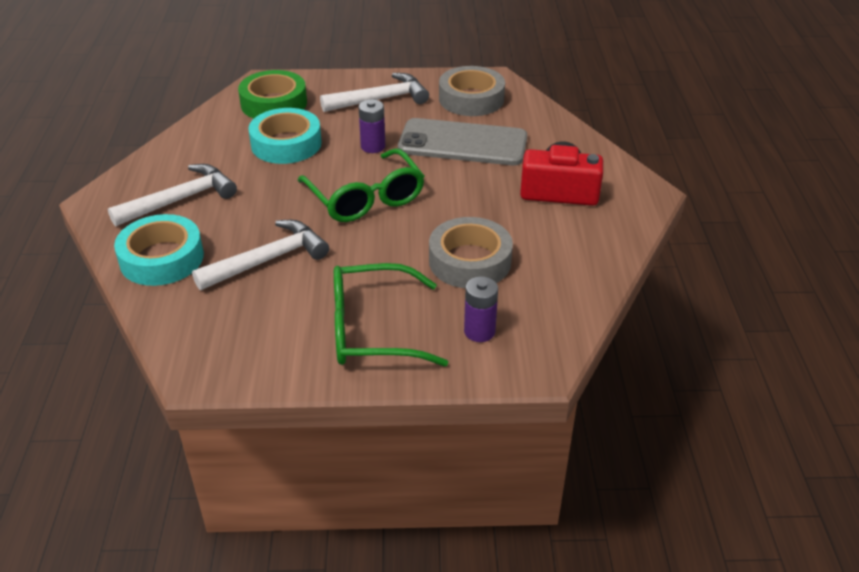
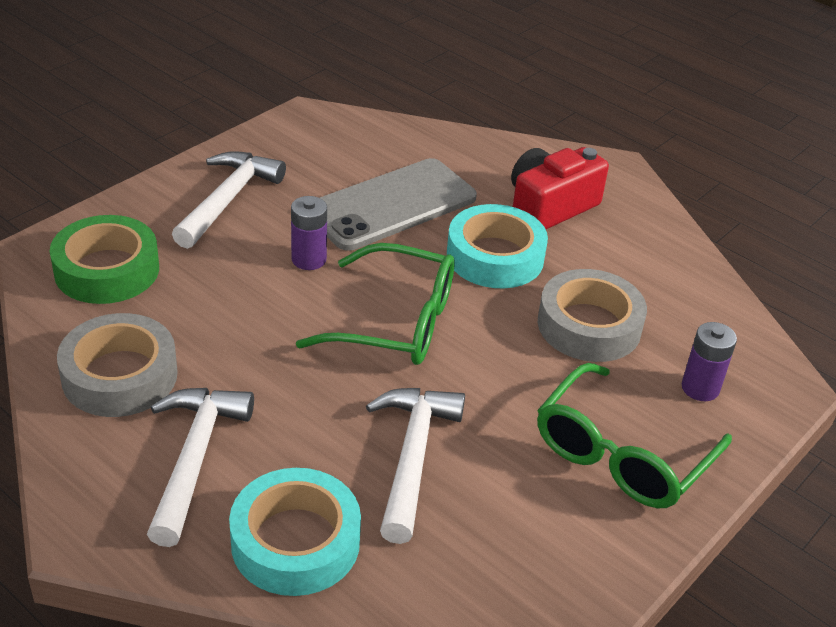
camera: 50 degrees left, 0 degrees up
(286, 144) = (207, 311): turquoise tape -> turquoise tape (495, 256)
(471, 99) = (322, 150): grey tape -> grey tape (120, 375)

